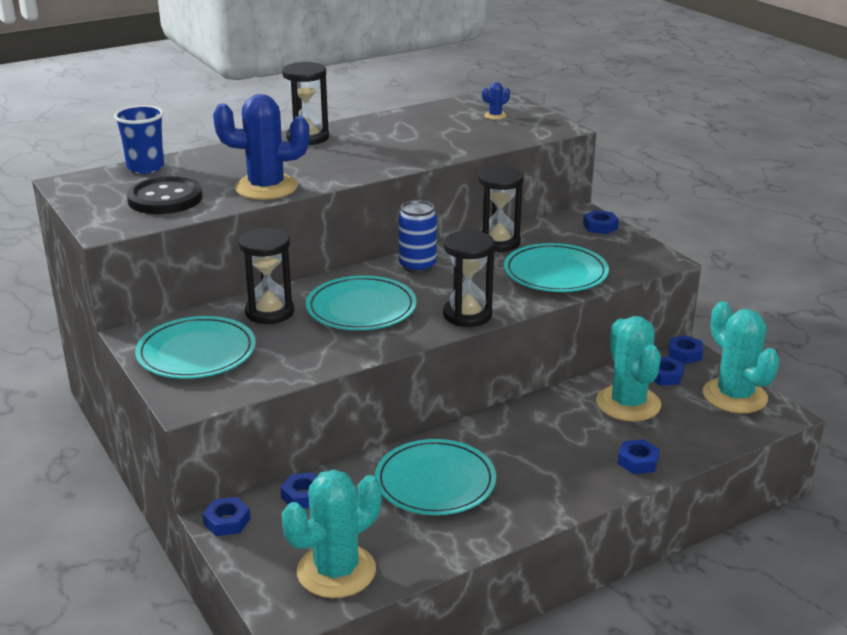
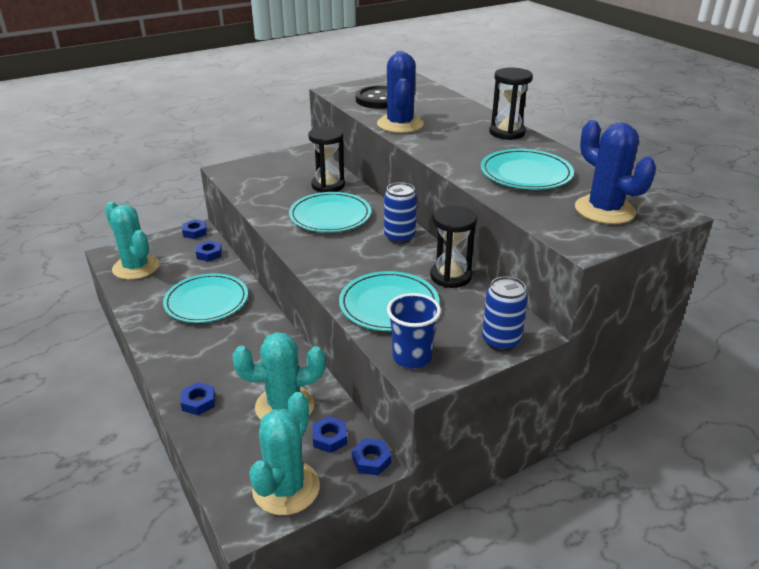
camera: 90 degrees right, 5 degrees up
(145, 167) = (433, 91): blue cup -> blue cup (412, 357)
(196, 352) = (280, 168): turquoise plate -> turquoise plate (526, 173)
(467, 315) = (313, 258): black hourglass -> none
(495, 116) = (604, 210): blue cactus -> blue cactus, size x2.39
(600, 226) = (501, 341): blue nut -> blue can
(734, 396) = (286, 488): turquoise cactus -> turquoise cactus turned 45 degrees counterclockwise

